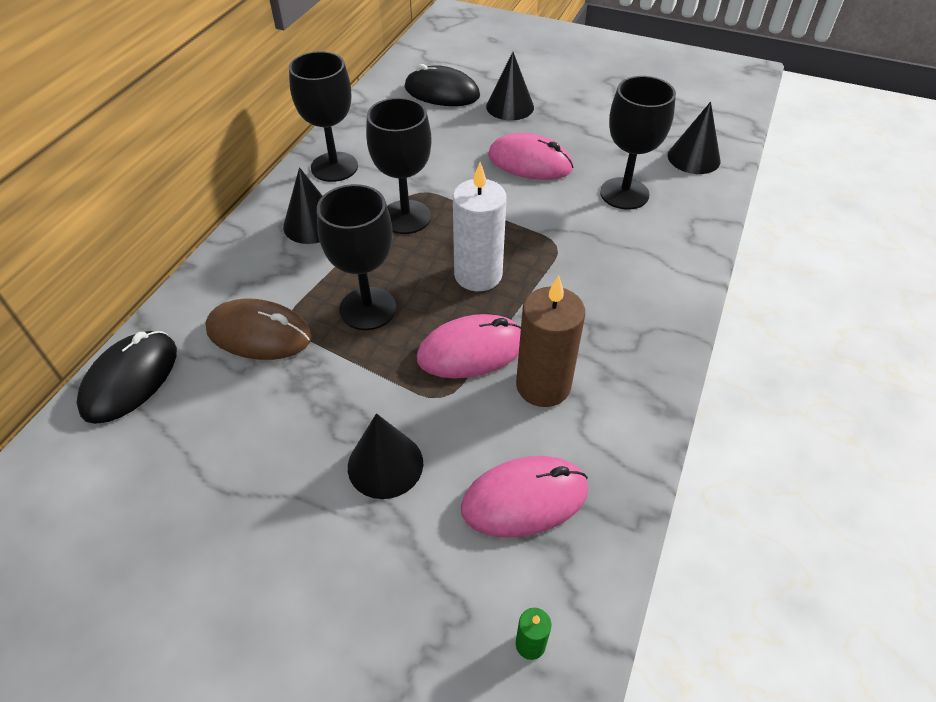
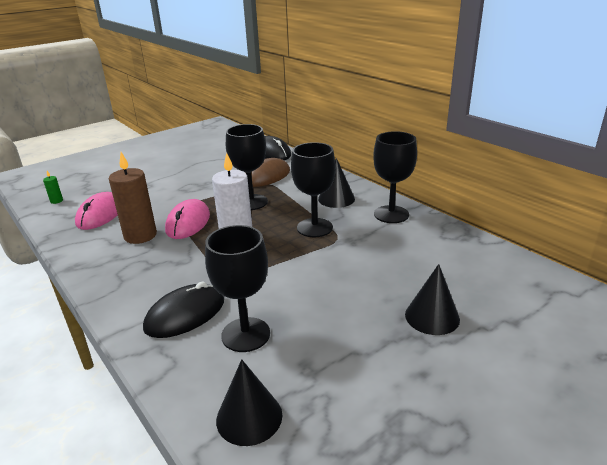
camera: 120 degrees right, 20 degrees down
(385, 464) = (161, 190): black cone -> none
(442, 92) = (479, 283): black mouse -> black mouse (185, 314)
(530, 162) = (332, 297): pink mouse -> none

